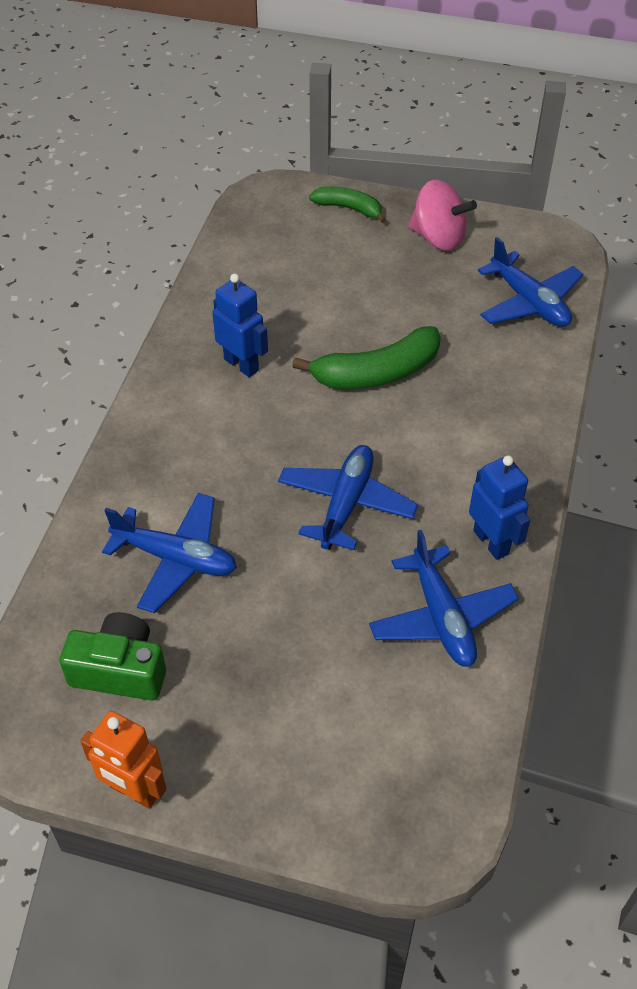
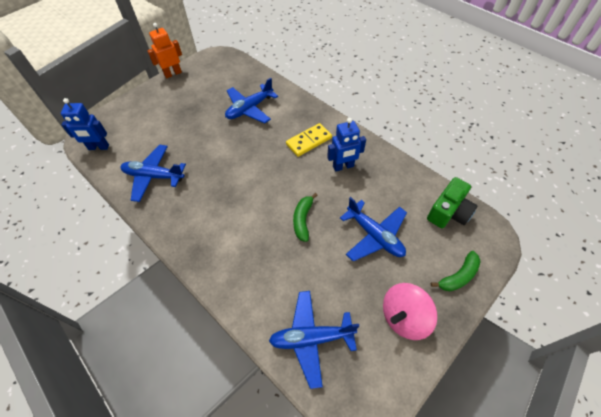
camera: 120 degrees right, 5 degrees up
(120, 670) = (216, 82): green camera -> green camera (448, 212)
(211, 429) = (308, 141): none -> yellow domino
(346, 504) = (233, 170): blue plane -> blue plane (374, 236)
(376, 373) = (303, 220): green banana -> green banana, size x0.61
(491, 542) = (170, 214): blue robot -> blue robot (98, 147)

